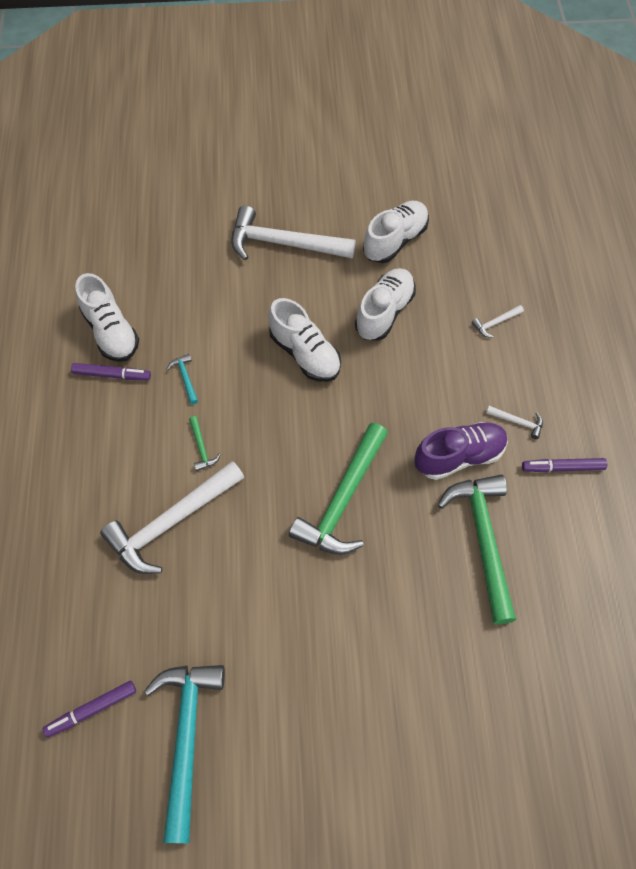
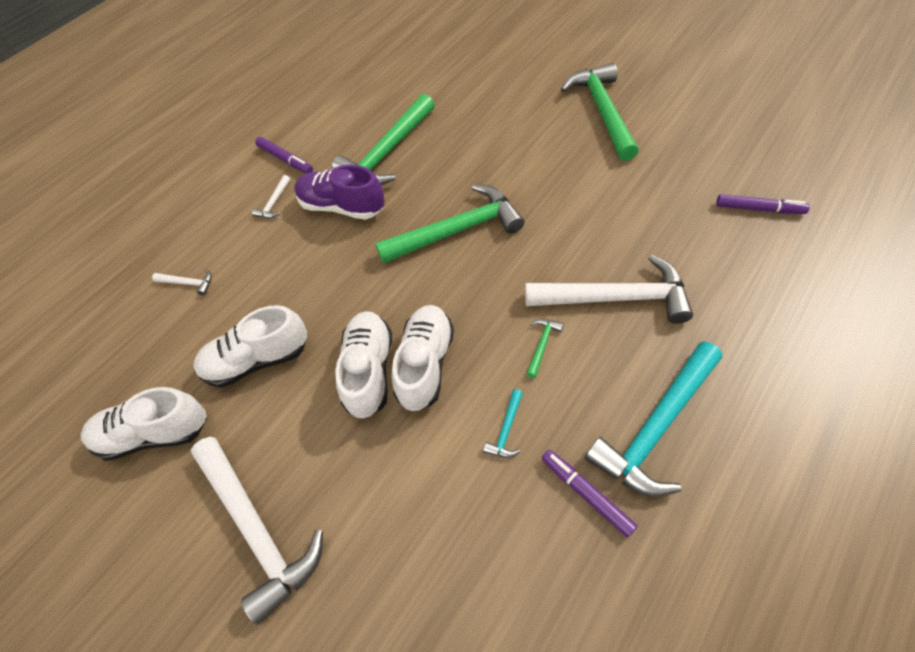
camera: 135 degrees left, 5 degrees down
(111, 332) = (553, 560): white shoe -> white shoe (425, 364)
(186, 738) = (691, 160): turquoise hammer -> turquoise hammer (656, 427)
(321, 753) = (602, 111): none -> green hammer
(517, 422) = (274, 203): white hammer -> white hammer turned 135 degrees counterclockwise

